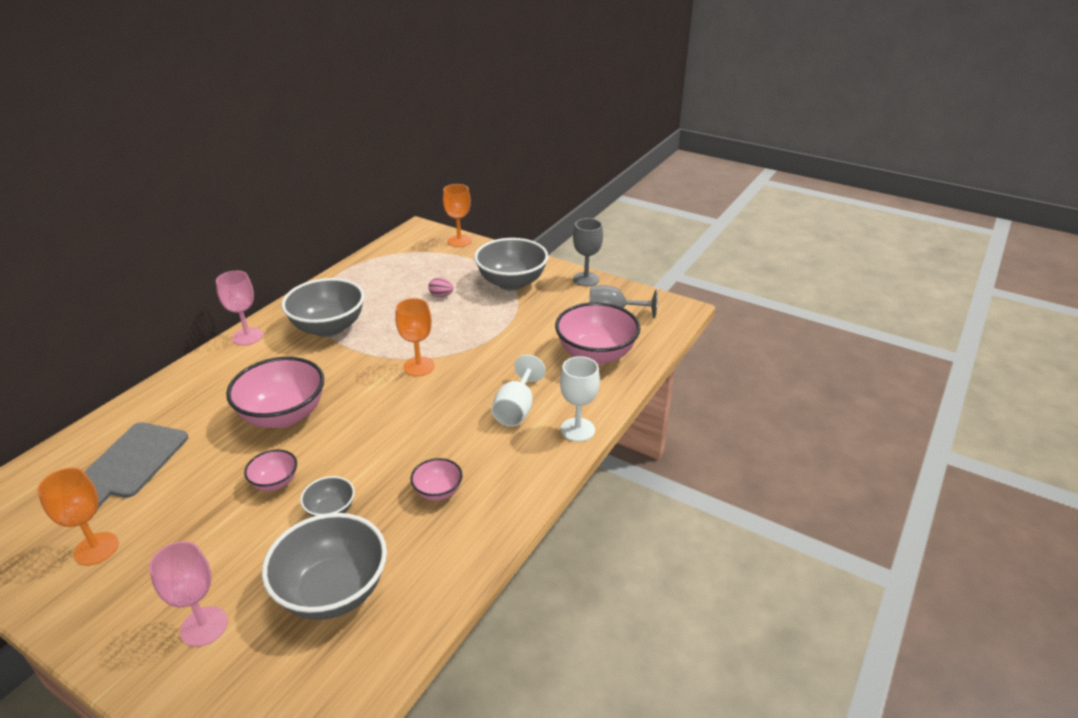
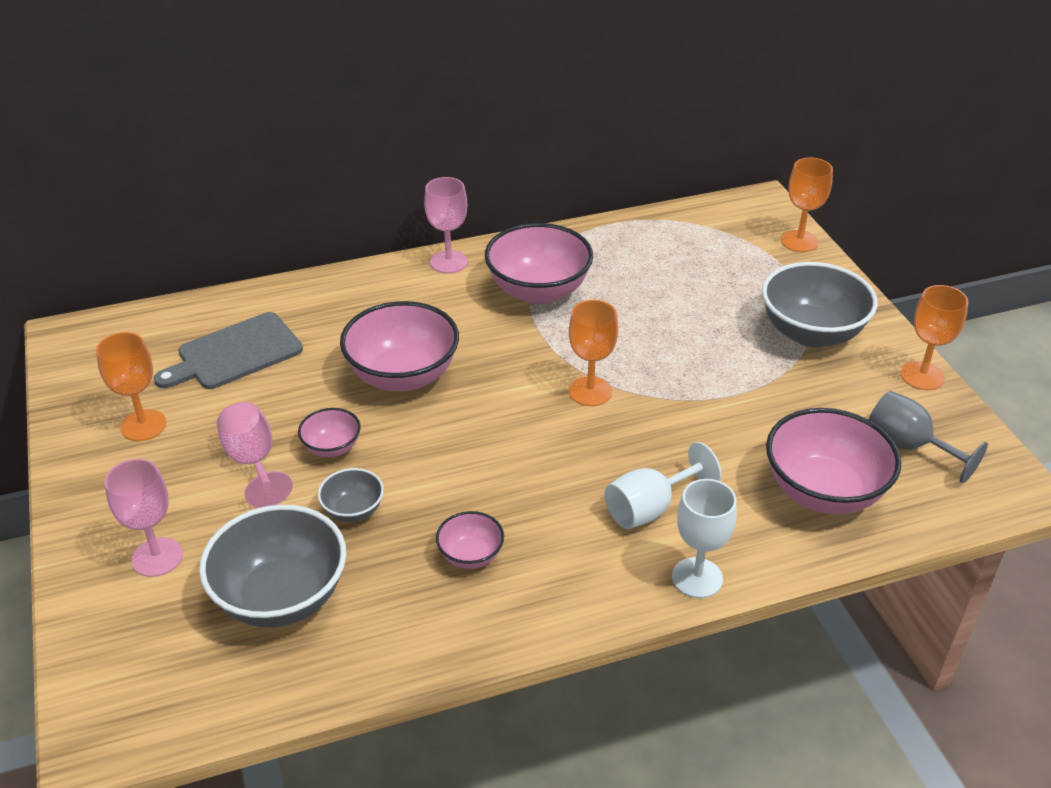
camera: 40 degrees right, 5 degrees up
(221, 523) = (253, 462): none -> pink goblet
(328, 327) = (538, 291): grey bowl -> pink bowl
(441, 295) = (703, 309): pink egg -> none
(586, 279) = (922, 376): grey goblet -> orange goblet

